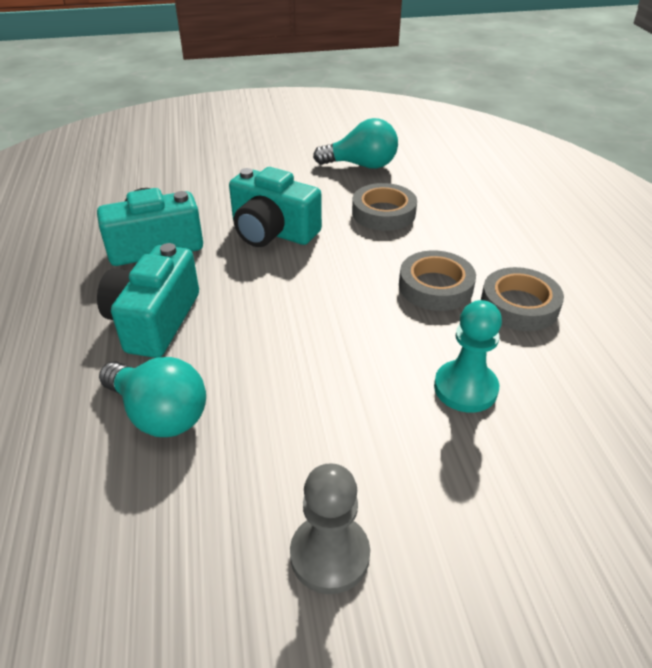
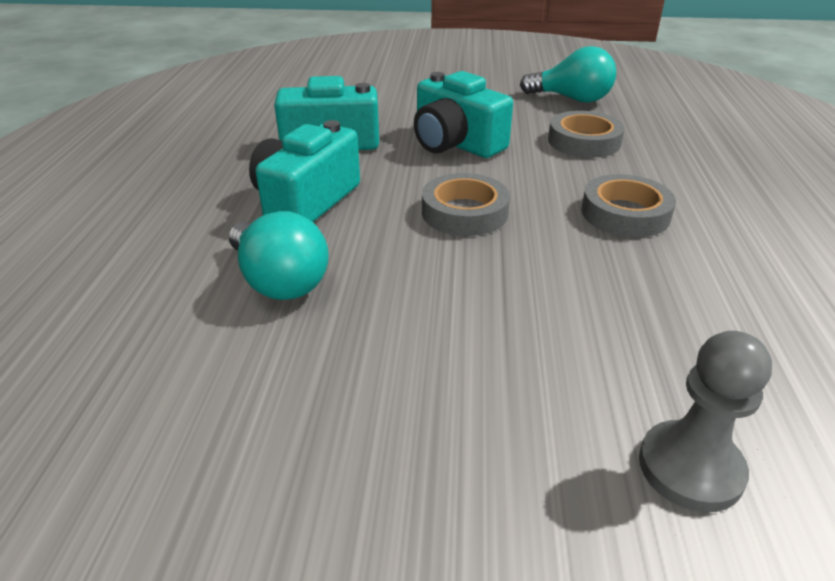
camera: 15 degrees right, 5 degrees down
(329, 555) = (416, 449): grey pawn -> grey pawn (690, 468)
(465, 388) = (634, 314): turquoise pawn -> none
(519, 305) = (725, 244): grey tape -> grey tape (464, 212)

